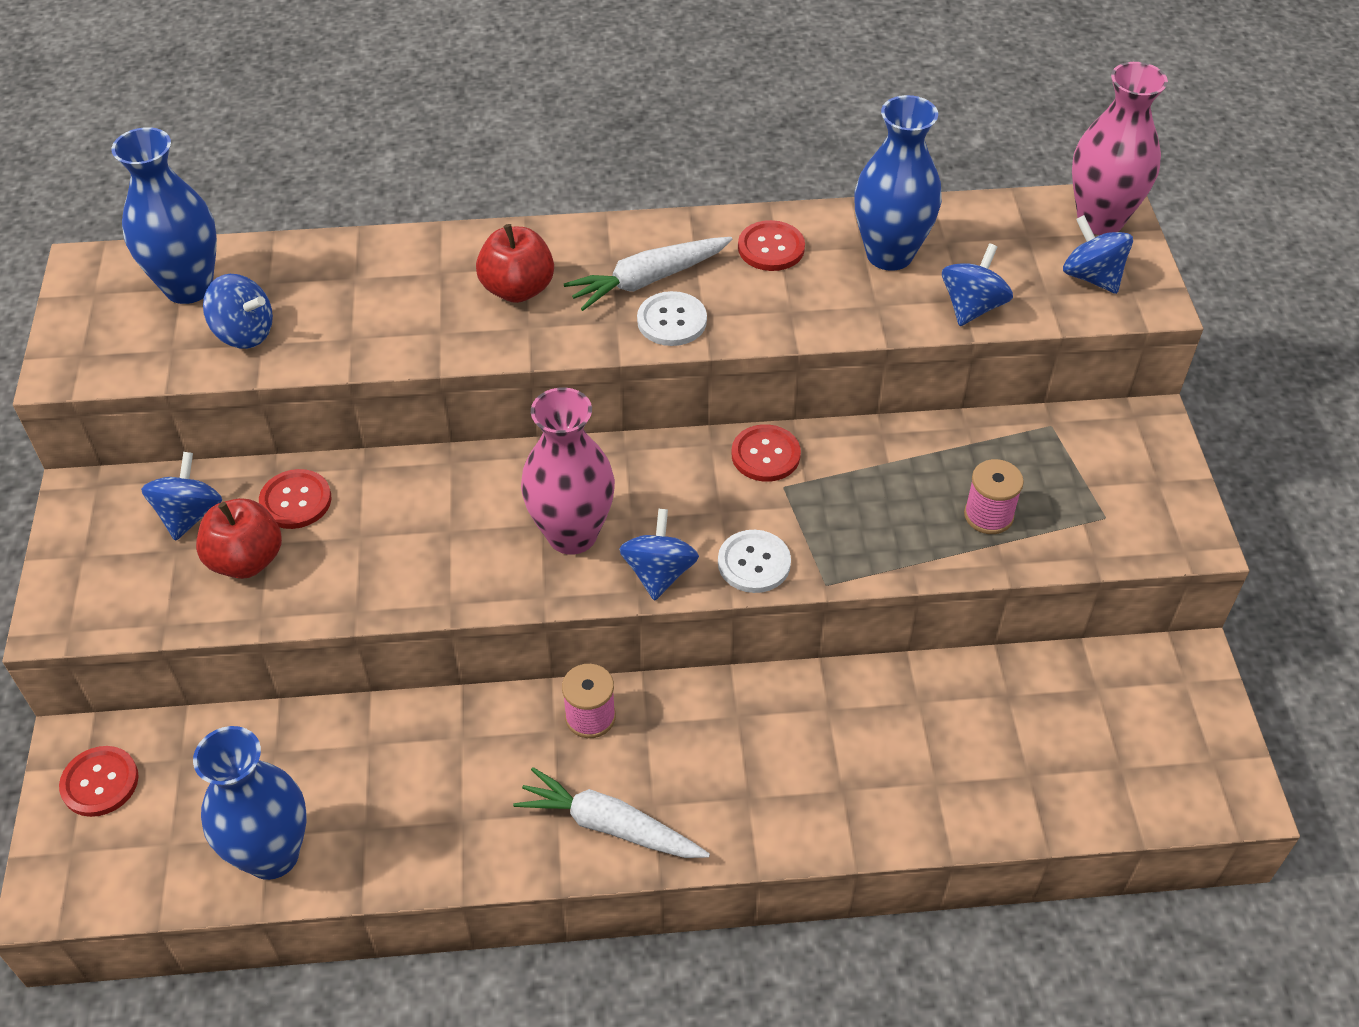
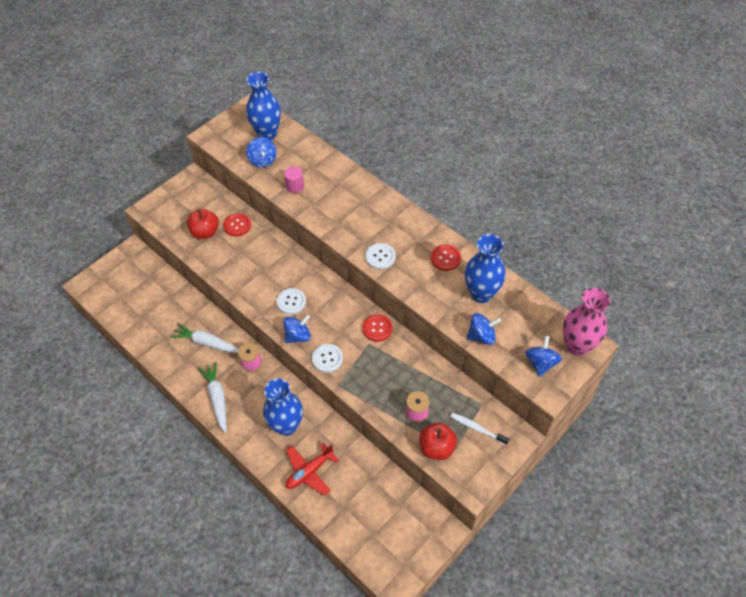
camera: 50 degrees right, 5 degrees up
(100, 782) = (126, 265): red button -> none
(189, 515) = (208, 206): blue spinning top -> none
(272, 854) = (137, 323): blue vase -> blue vase (286, 426)
(369, 329) = (295, 186): none -> pink cylinder
(518, 289) = (351, 208): red apple -> red apple (437, 448)
(572, 534) = (291, 302): pink vase -> white button
(647, 280) = (392, 237): white carrot -> white carrot (207, 343)
(913, 779) = (309, 471): none -> red plane
(1090, 461) = (477, 428): none -> white toothbrush

